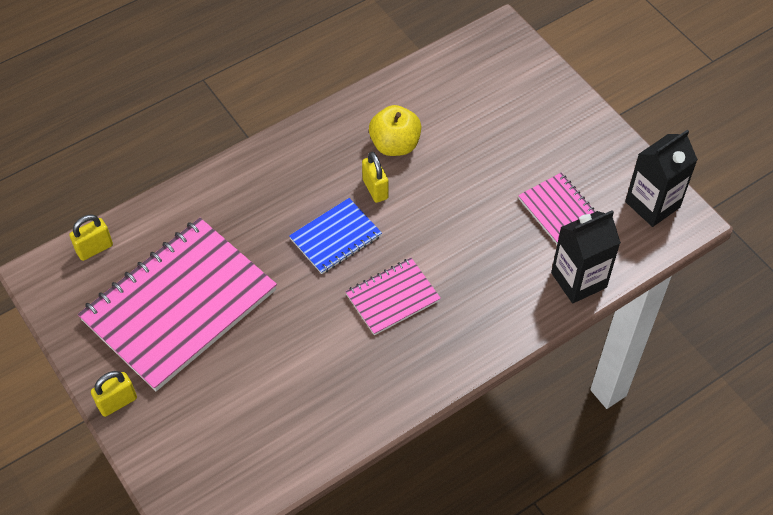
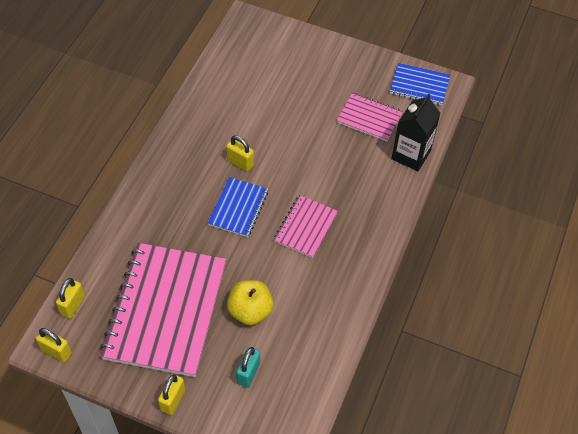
camera: 35 degrees left, 0 degrees up
(45, 286) = (56, 351): none -> yellow padlock
(213, 420) = (248, 373): none -> turquoise padlock
(395, 145) = (231, 127): yellow apple -> yellow apple (250, 311)
(652, 204) = (419, 85): black carton -> blue notebook

